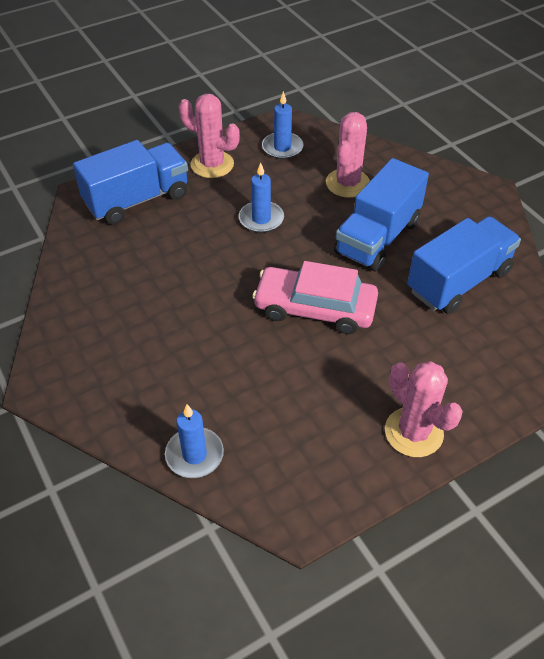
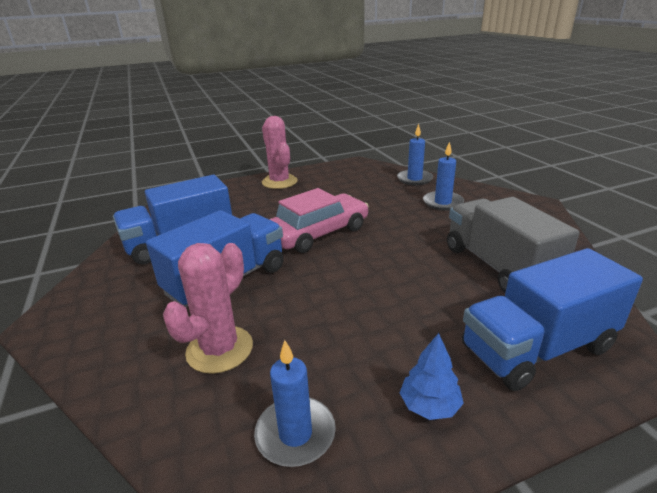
camera: 170 degrees left, 20 degrees down
(134, 271) = (498, 266): none -> grey truck
(212, 164) = (430, 405): pink cactus -> blue tree
(261, 219) = (355, 309): blue candle -> blue candle (442, 203)
(315, 308) = (318, 233): pink car -> pink car turned 60 degrees counterclockwise

